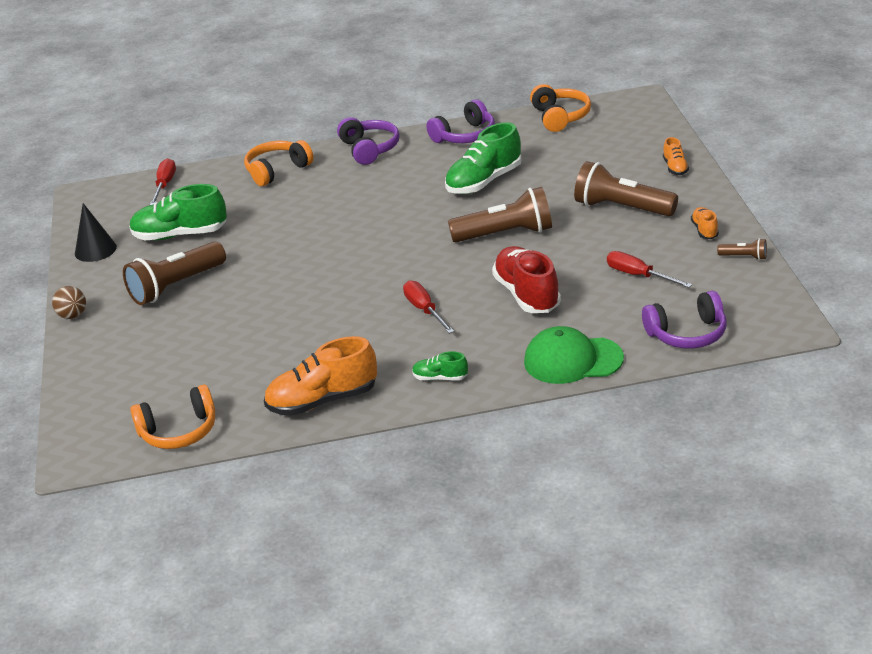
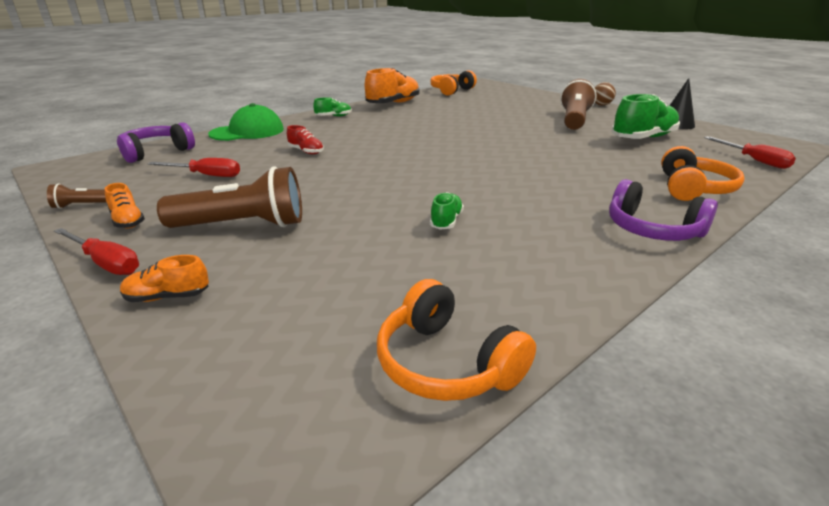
camera: 145 degrees right, 5 degrees down
(424, 310) = (380, 135): red screwdriver -> red screwdriver (106, 263)
(465, 136) = (563, 278): purple headphones -> none
(484, 182) = (446, 221): green shoe -> green shoe, size x0.49
(506, 234) = (364, 181): brown flashlight -> none
(527, 295) = (306, 151): red shoe -> red shoe, size x0.49
(675, 168) = (167, 297): orange shoe -> orange shoe turned 60 degrees counterclockwise

